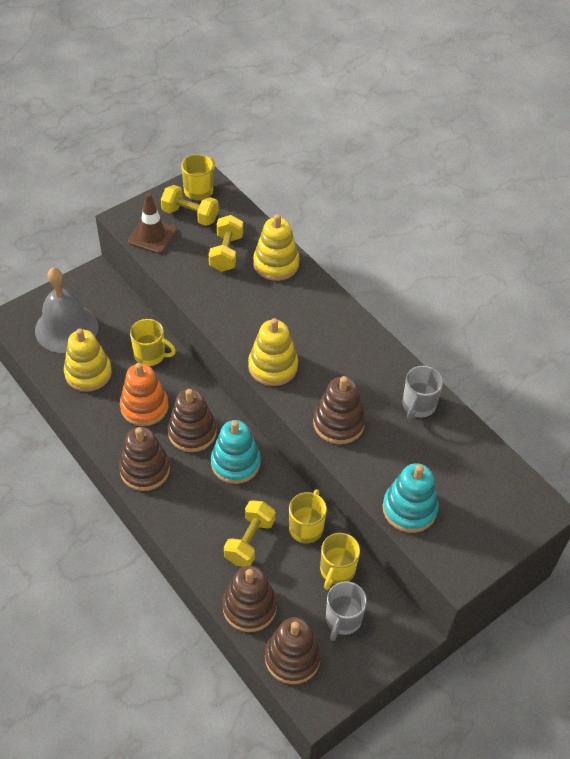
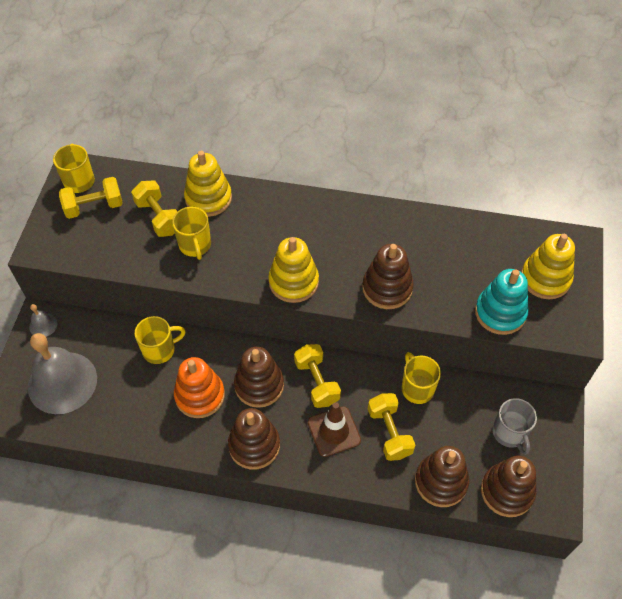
camera: 40 degrees left, 5 degrees up
(88, 373) = (123, 405): yellow stacking toy -> yellow stacking toy (545, 278)
(93, 281) = (43, 325): none -> grey bell
(152, 236) = (80, 246): brown traffic cone -> brown traffic cone (334, 431)
(235, 463) = (317, 382): turquoise stacking toy -> yellow dumbbell
(337, 570) = (469, 401): yellow mug -> yellow mug (195, 245)
(418, 405) = (426, 231): grey mug -> none

